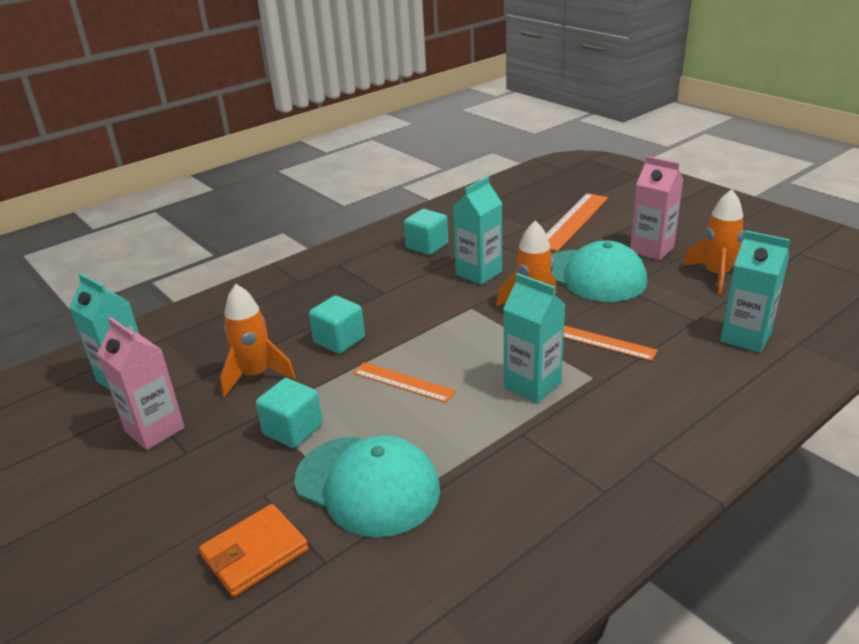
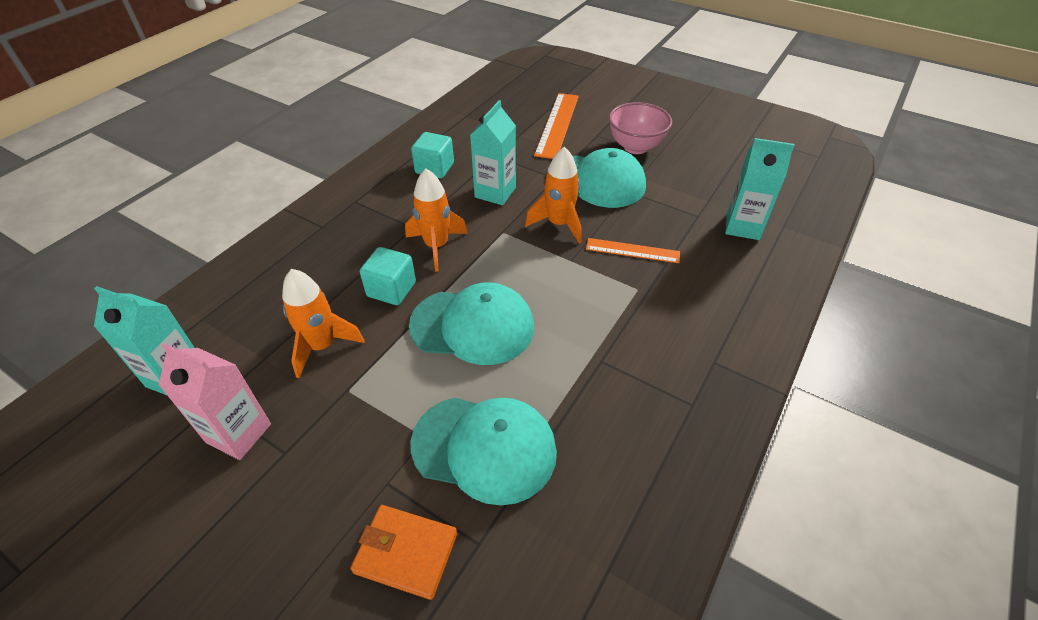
camera: 20 degrees left, 15 degrees up
(255, 553) = (406, 552): orange wallet -> orange wallet turned 75 degrees clockwise
(293, 430) = (386, 402): turquoise cube -> none
(403, 382) = (472, 326): orange ruler -> turquoise cap
(532, 385) = (590, 307): turquoise carton -> none
(651, 249) = (635, 147): pink carton -> pink bowl
(716, 275) = (697, 167): orange rocket -> orange rocket (436, 246)

